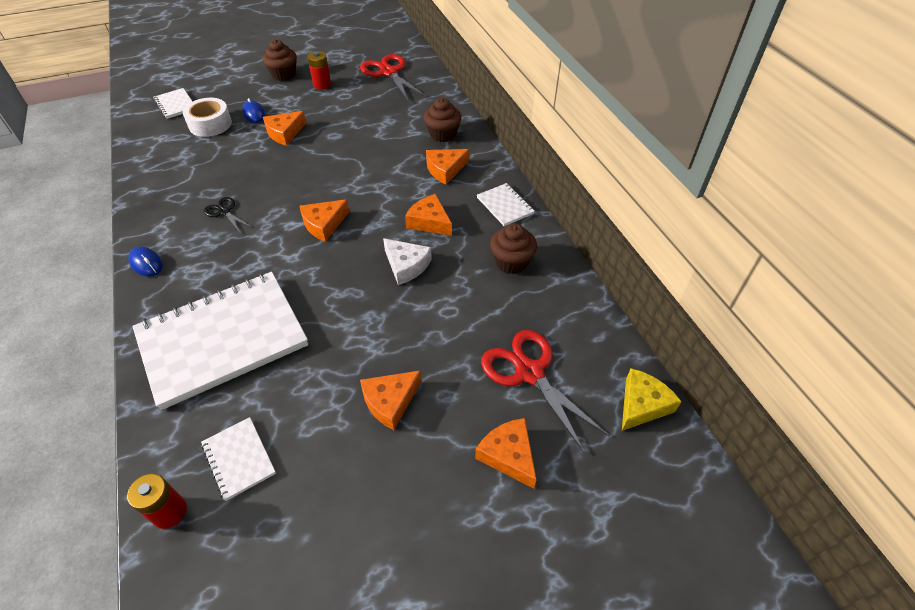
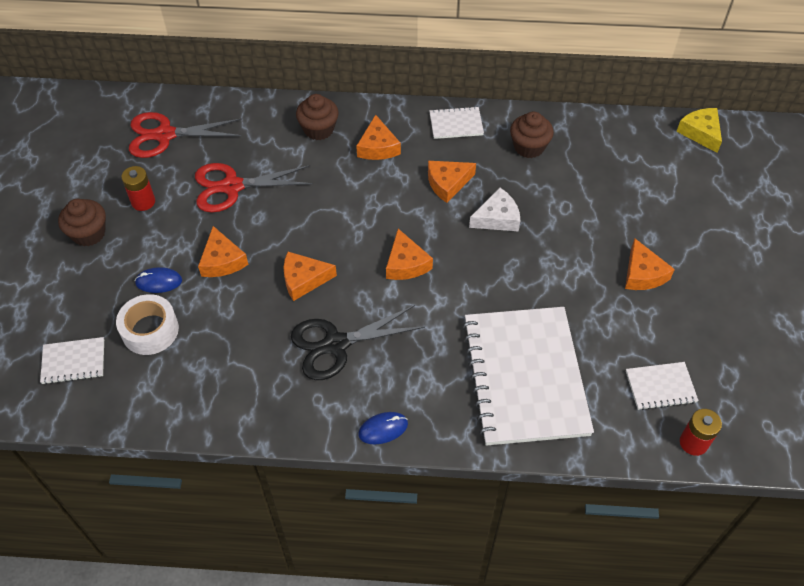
camera: 65 degrees left, 5 degrees up
(224, 212) = (336, 344): black scissors -> black scissors, size x1.92
(508, 455) = (715, 220): orange cheese -> orange cheese (304, 279)
(529, 373) = (649, 181): red scissors -> red scissors (232, 187)

